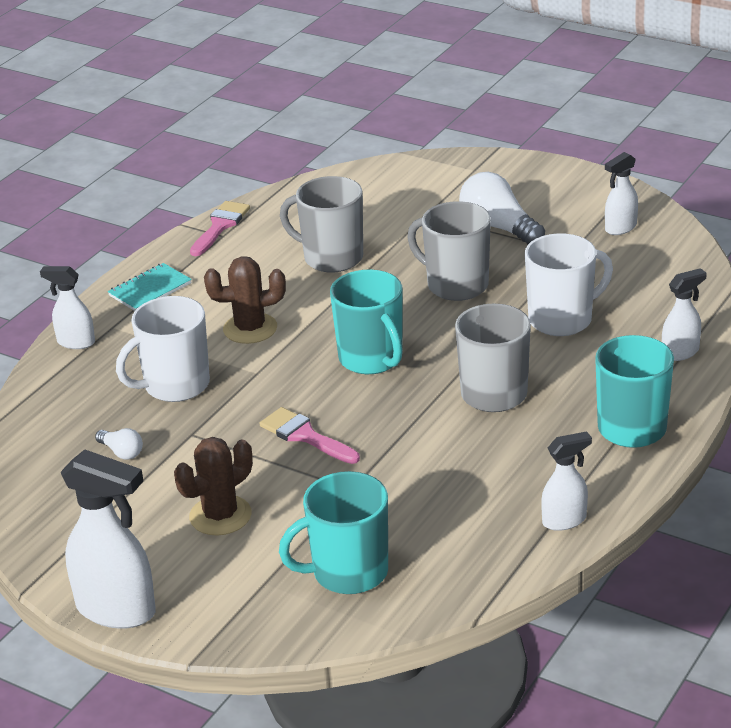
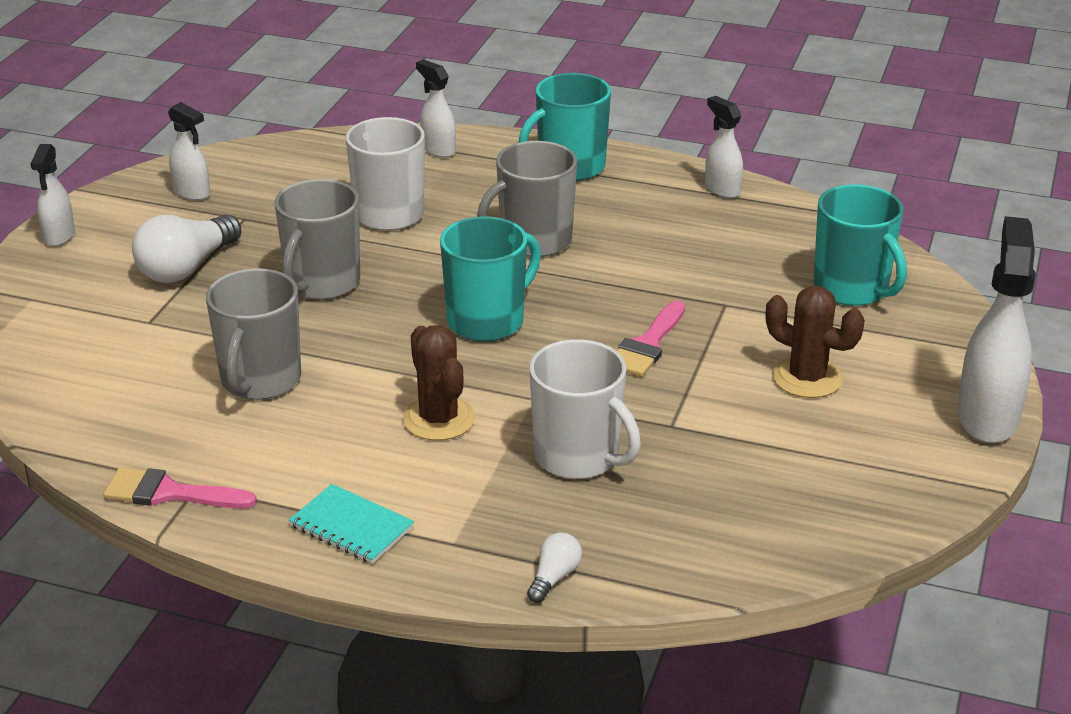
camera: 105 degrees left, 0 degrees up
(75, 342) = (499, 570): white spray bottle -> white spray bottle (59, 236)
(122, 452) = (727, 472): white light bulb -> white light bulb (554, 577)

